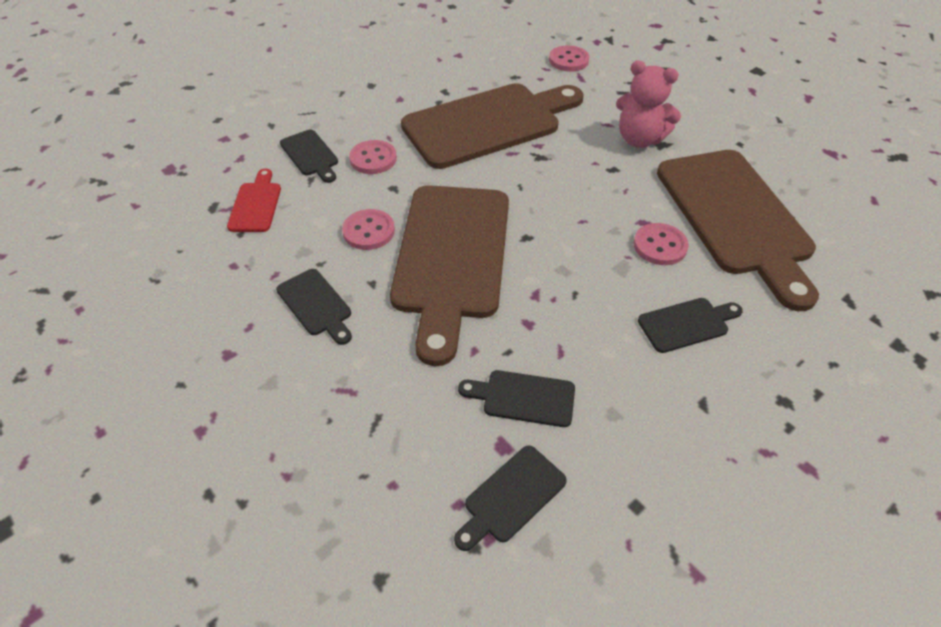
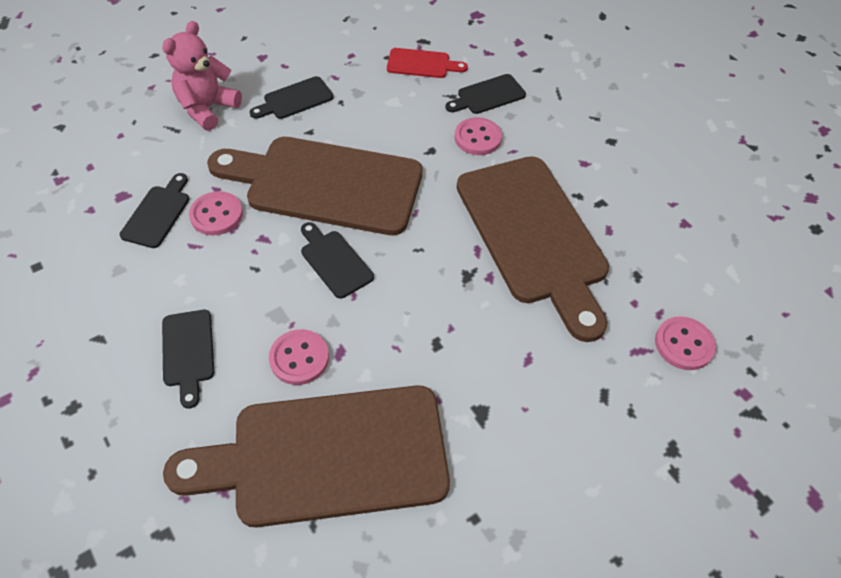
camera: 95 degrees right, 5 degrees up
(369, 231) = (373, 131): pink button -> pink button (216, 215)
(511, 497) = (80, 195): black cutting board -> black cutting board (334, 261)
(639, 139) = (493, 388): pink teddy bear -> pink teddy bear (207, 109)

